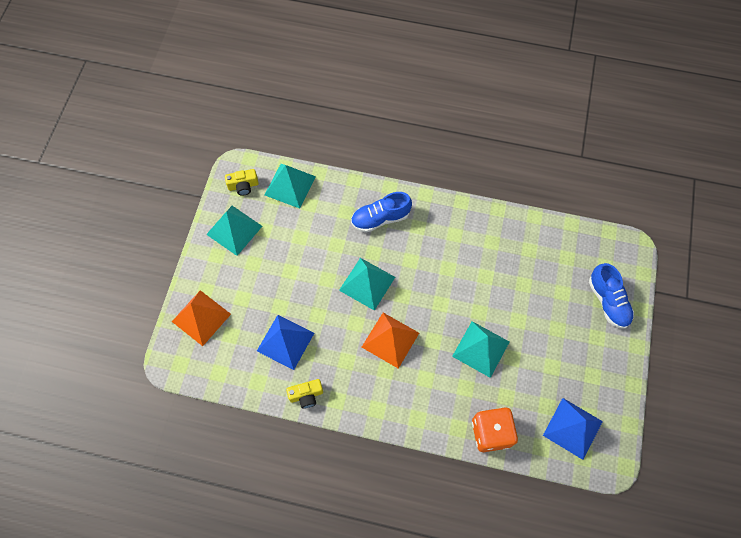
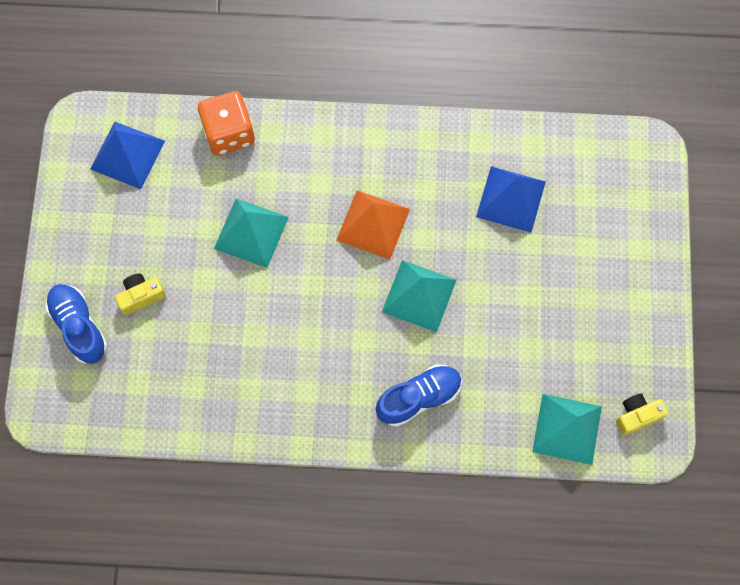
camera: 170 degrees right, 5 degrees up
(201, 317) = (631, 211): orange pyramid -> none
(234, 230) = (628, 342): turquoise pyramid -> none
(306, 395) = (467, 138): yellow camera -> yellow camera (141, 296)

